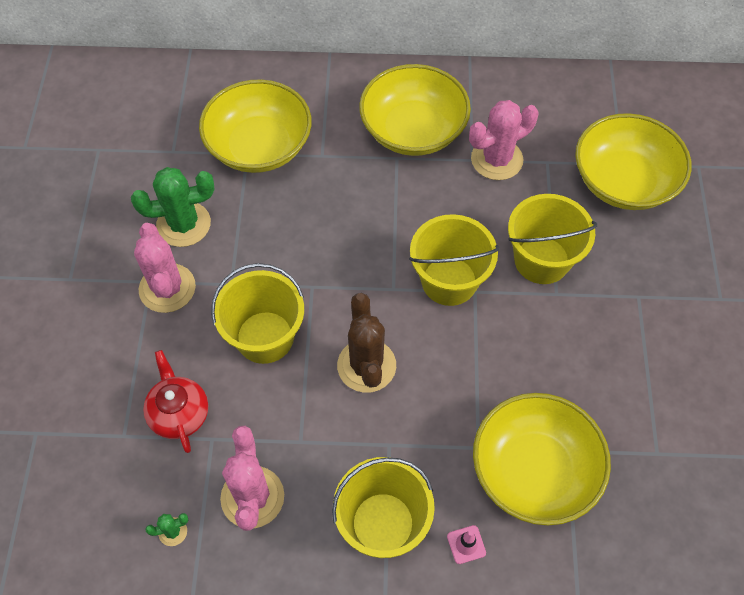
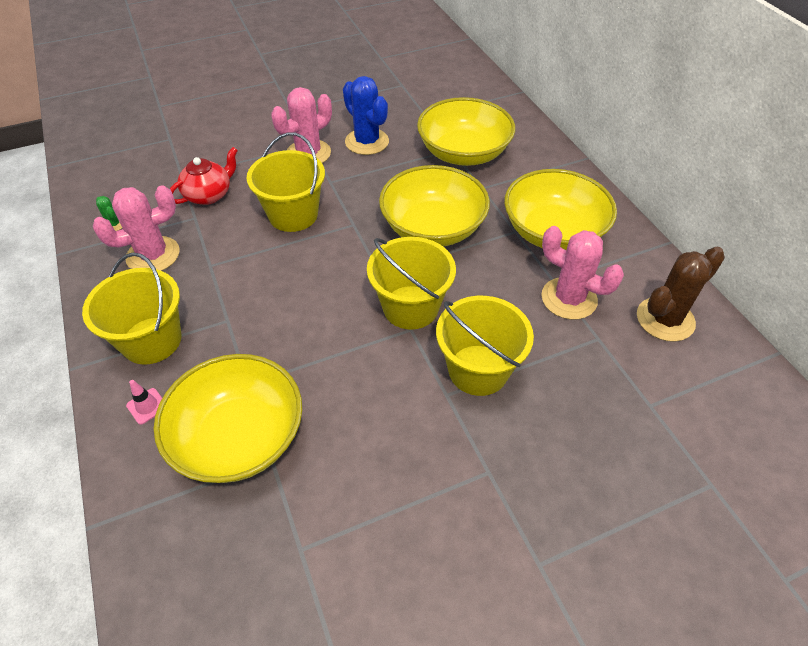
camera: 65 degrees right, 10 degrees down
(183, 224) = (367, 142): green cactus -> blue cactus
(366, 366) = (296, 281): brown cactus -> brown cactus (665, 319)
(623, 181) = (628, 413): yellow bowl -> yellow bowl (433, 228)

